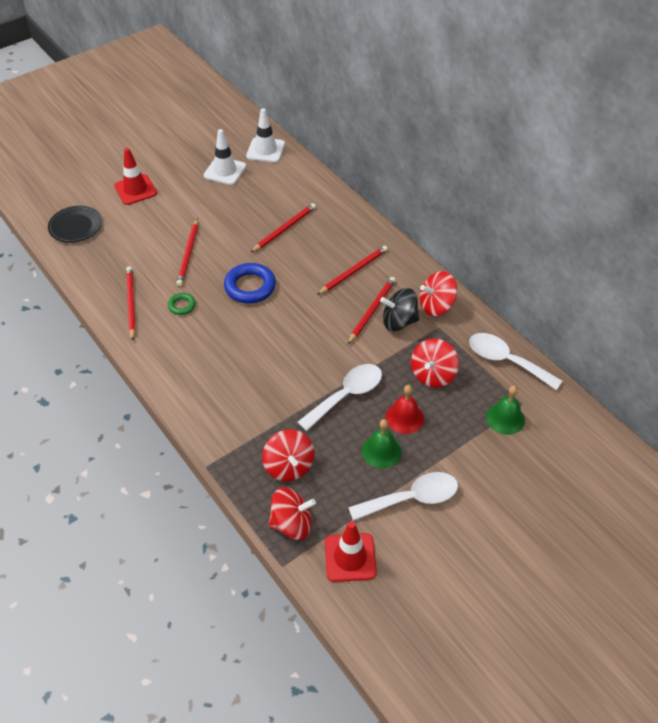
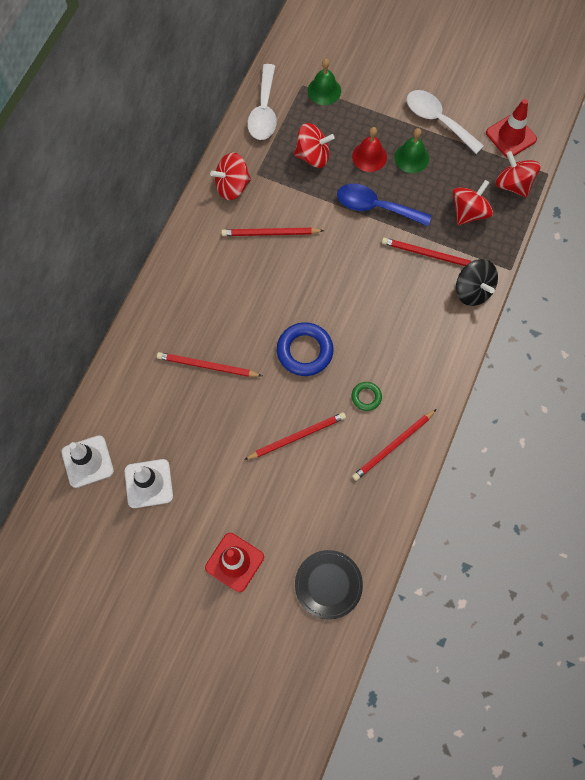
camera: 120 degrees left, 20 degrees up
(346, 395) = (375, 207): white spoon -> blue spoon
(353, 271) = (229, 272): red pencil -> red pencil (429, 254)
(399, 322) = (270, 206): black spinning top -> black spinning top (473, 290)
(436, 306) = (232, 186): red spinning top -> red spinning top turned 120 degrees clockwise

